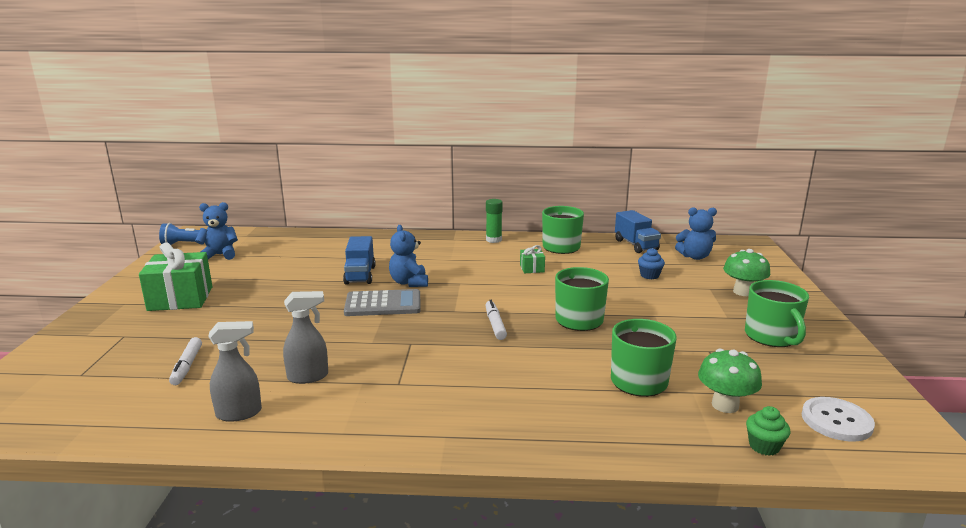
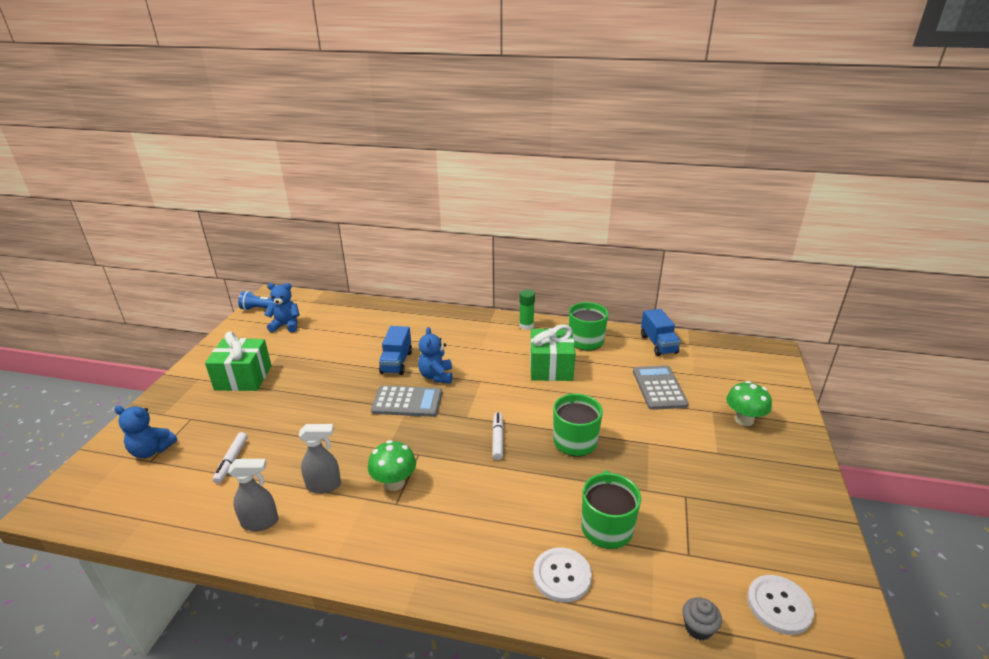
camera: 10 degrees right, 10 degrees up
(532, 268) = (551, 368): green gift -> green gift, size x2.14
(605, 422) = (562, 575): none -> white button
(649, 275) = (659, 388): blue cupcake -> grey calculator
(695, 257) = (711, 365): blue teddy bear -> blue teddy bear (151, 450)
(725, 405) = (678, 570): green mushroom -> green mushroom (394, 483)
(764, 446) = (698, 628): green cupcake -> grey cupcake
(771, 337) = (752, 485): green mug -> none

